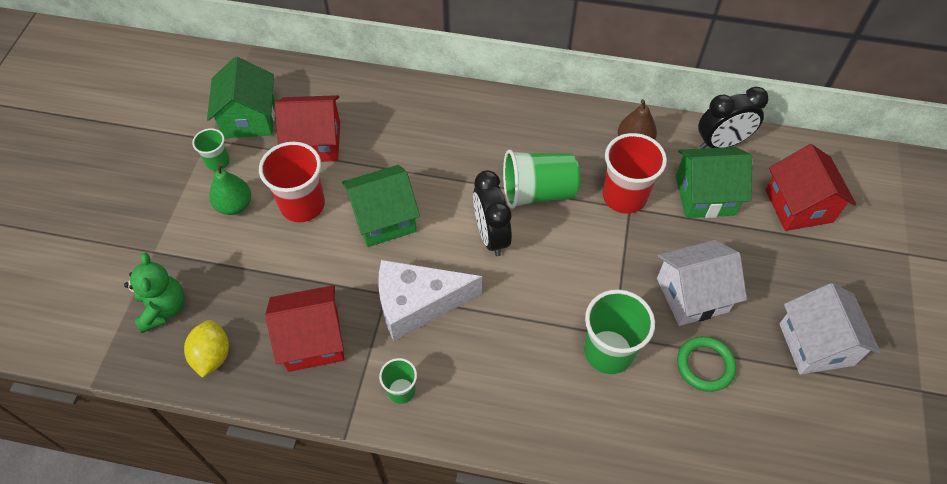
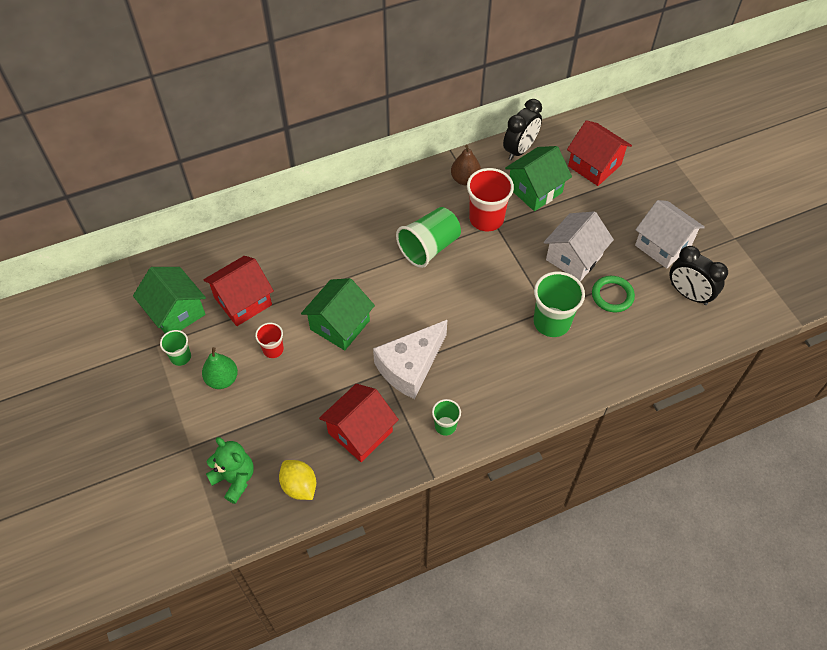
camera: 35 degrees left, 0 degrees up
(302, 205) = (273, 349): red cup -> red cup, size x0.55
(491, 236) = (421, 294): black clock -> black clock (688, 294)

